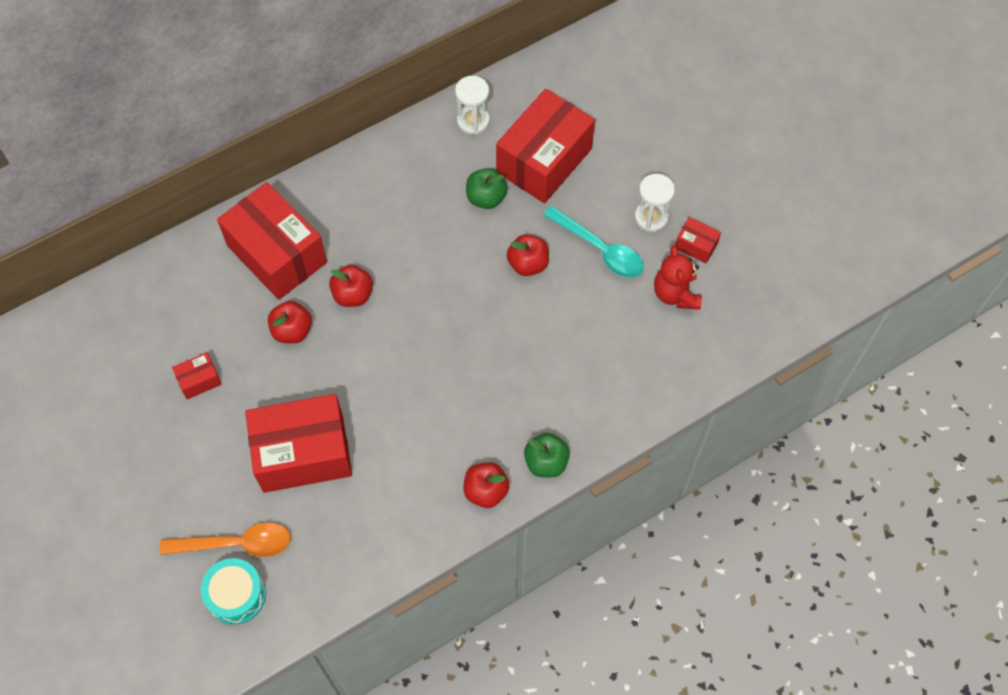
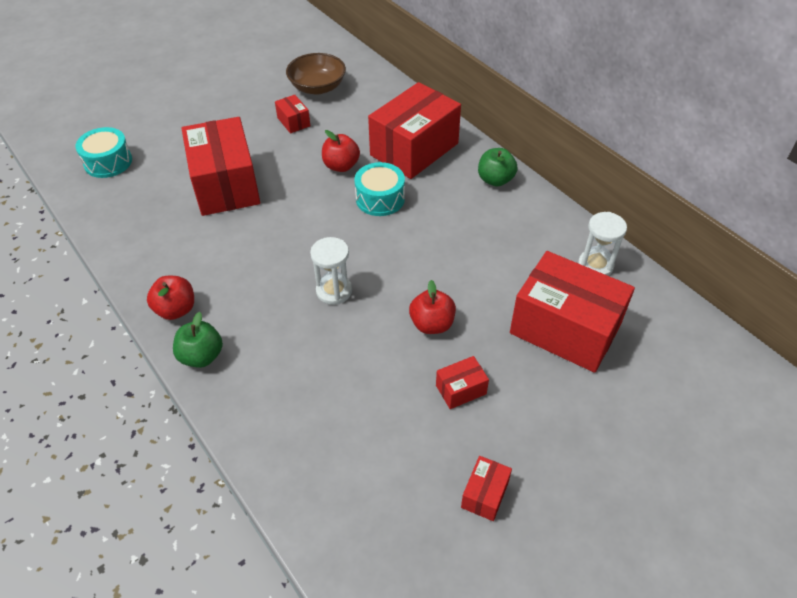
camera: 85 degrees right, 15 degrees down
(133, 352) = (317, 87): none -> brown bowl
(237, 544) = (151, 157): orange spoon -> none
(353, 294) = (380, 199): red apple -> turquoise drum
(486, 198) = (504, 283): green apple -> green apple (495, 180)
(600, 249) = (461, 390): turquoise spoon -> red box
(651, 217) = (515, 441): white hourglass -> white hourglass (334, 291)
(676, 294) = (412, 473): red teddy bear -> none

